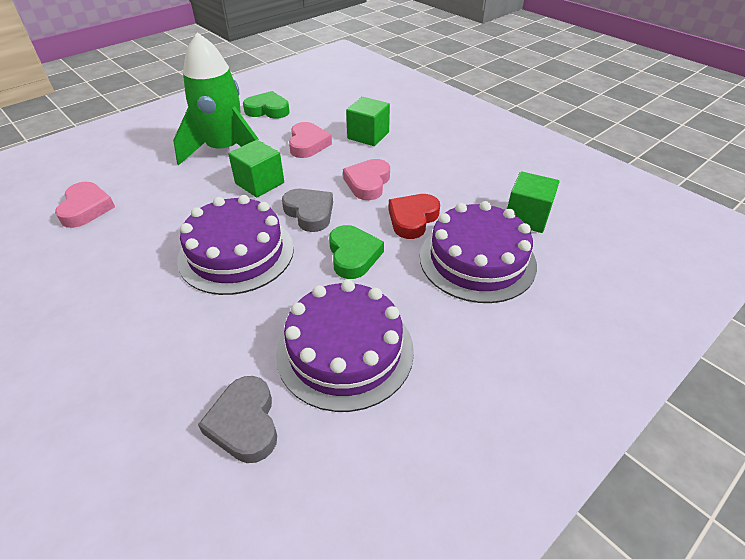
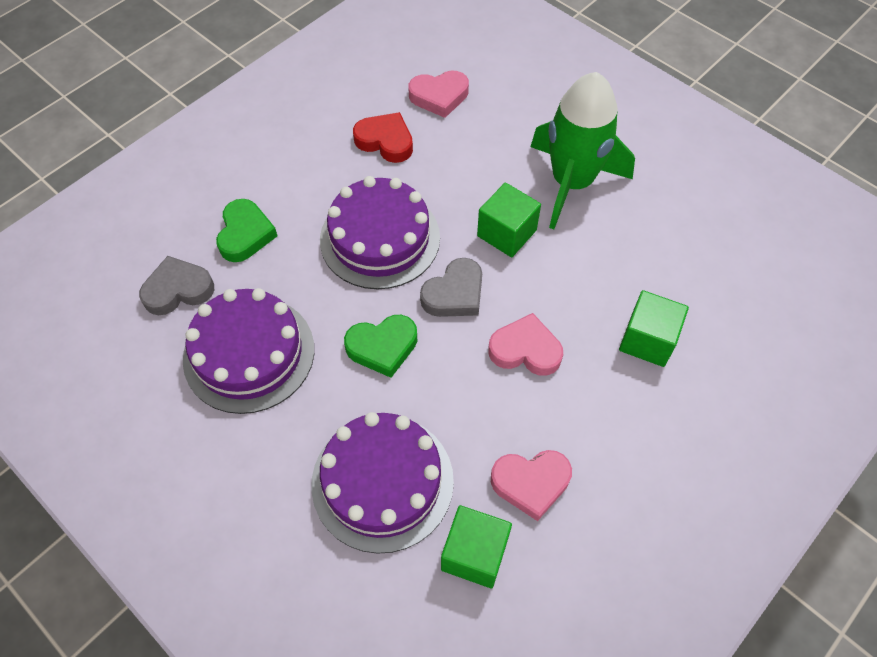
camera: 85 degrees right, 15 degrees up
(268, 110) = (687, 206): green heart -> green heart (245, 234)
(308, 144) = (606, 269): pink heart -> pink heart (531, 483)
(412, 219) = (455, 407): red heart -> red heart (385, 141)

